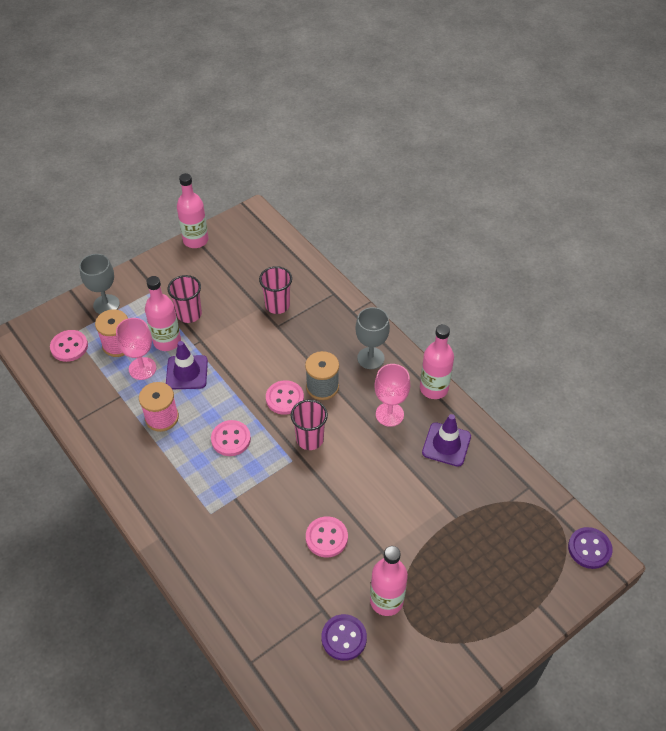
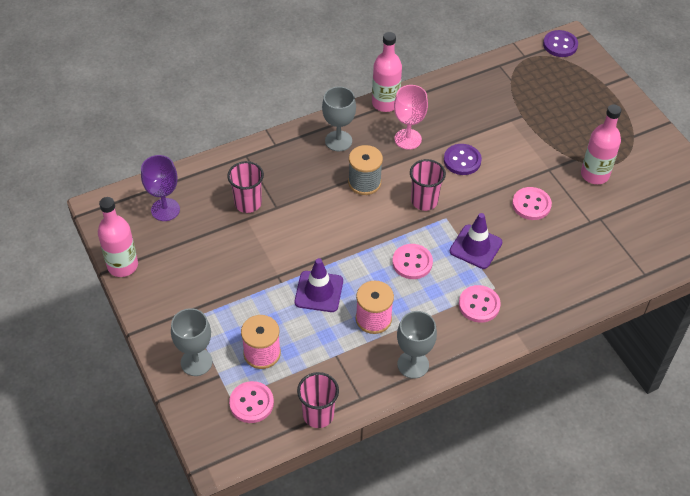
camera: 80 degrees left, 0 degrees up
(114, 455) = (413, 364): none -> grey goblet
(142, 368) = (303, 332): pink goblet -> none
(167, 341) = (270, 306): pink bottle -> none
(189, 314) = (236, 282): pink cup -> pink cup (318, 415)
(258, 253) = (165, 209): none -> purple goblet
(284, 398) = (372, 213): pink button -> pink button (479, 305)
(344, 638) = (626, 208): purple button -> purple button (462, 160)
(446, 444) = (448, 107): purple traffic cone -> purple traffic cone (475, 247)

